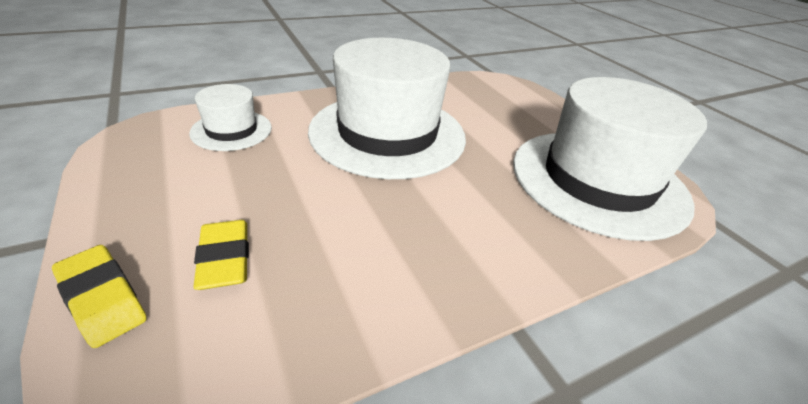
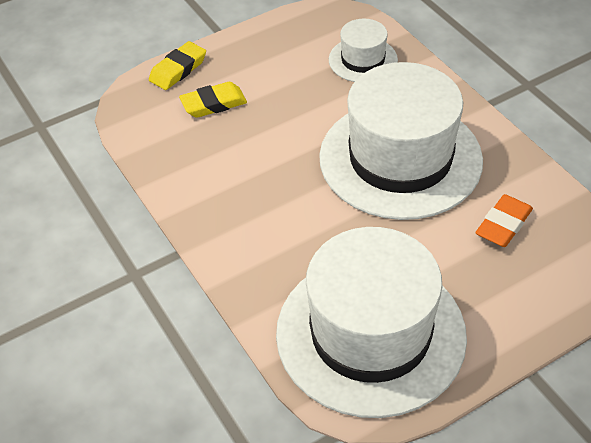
camera: 90 degrees right, 10 degrees up
(470, 104) = (503, 225): none -> orange eraser

